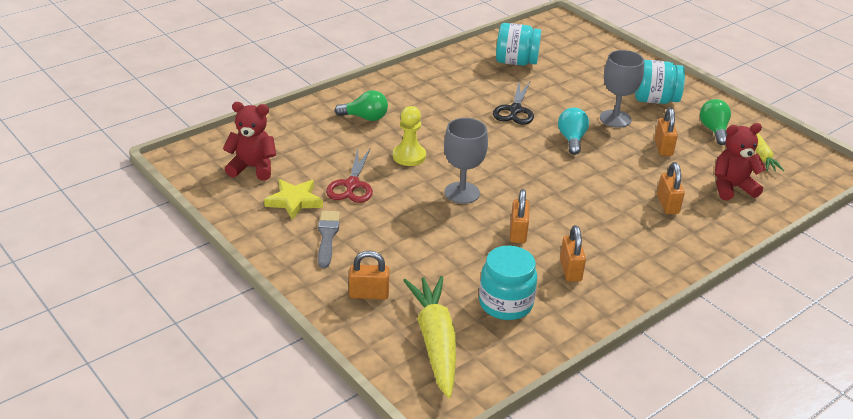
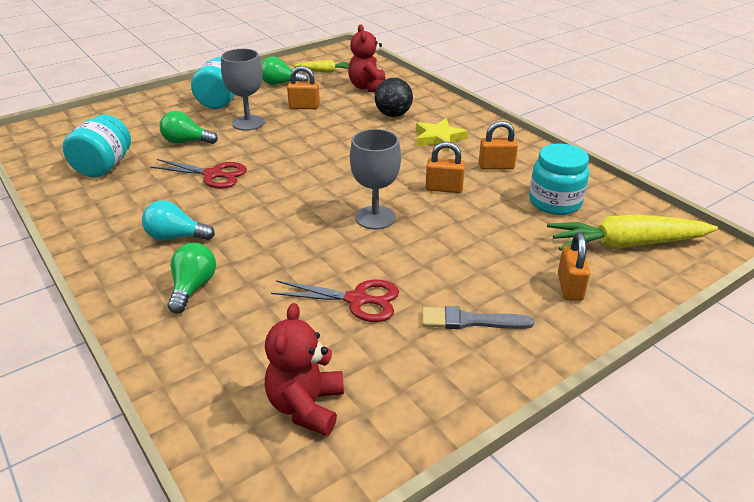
camera: 85 degrees left, 0 degrees up
(294, 201) = (395, 354): yellow star -> yellow star (439, 138)
(409, 156) = (296, 252): yellow pawn -> none
(515, 110) = (213, 175): black scissors -> red scissors
(568, 92) = (186, 142): none -> green light bulb
(572, 139) = (281, 147): turquoise light bulb -> turquoise light bulb (175, 237)
(667, 204) = (393, 115): orange padlock -> black ball

